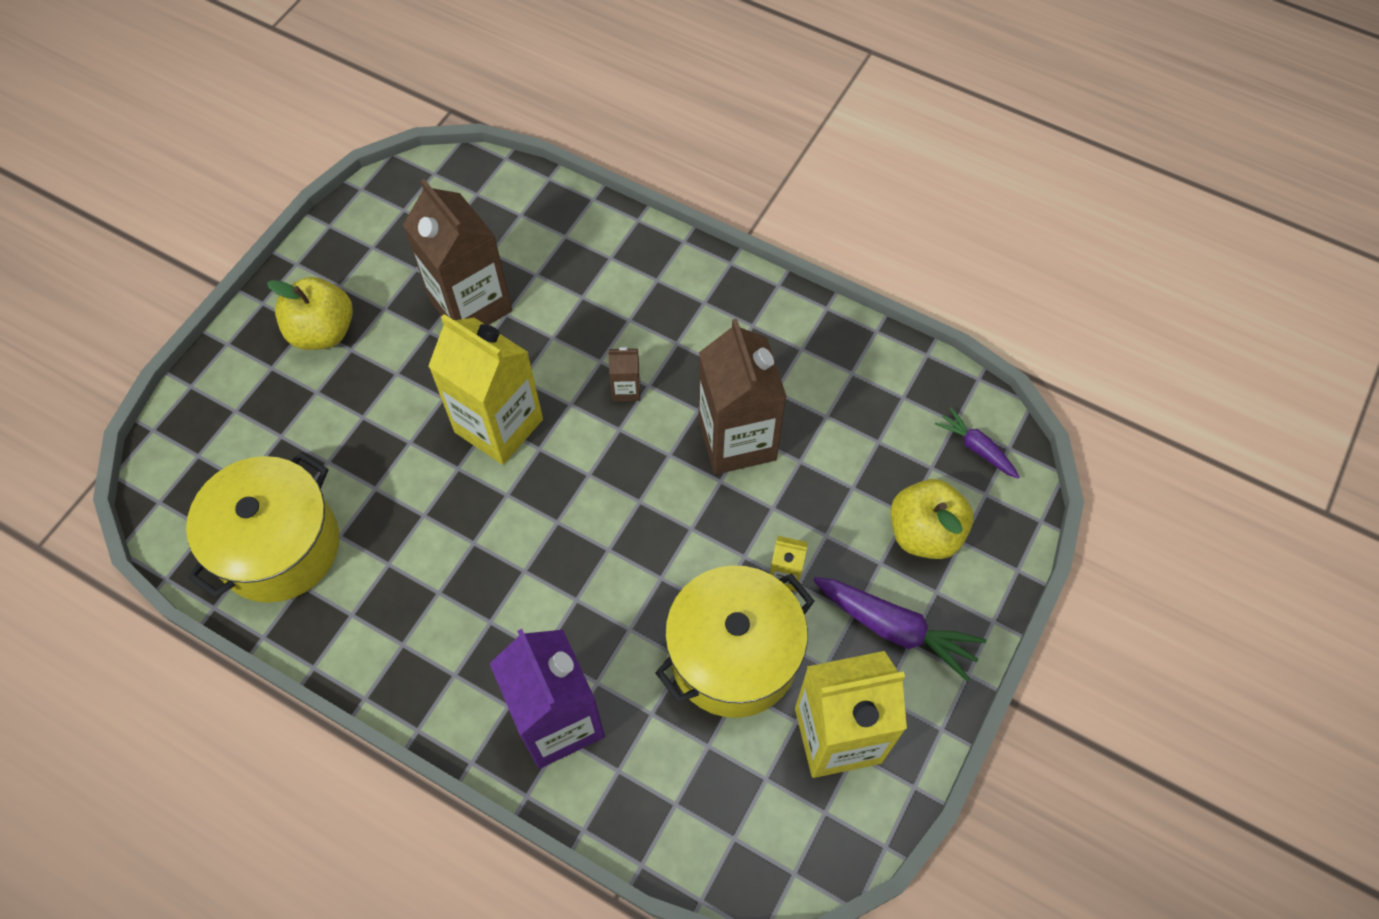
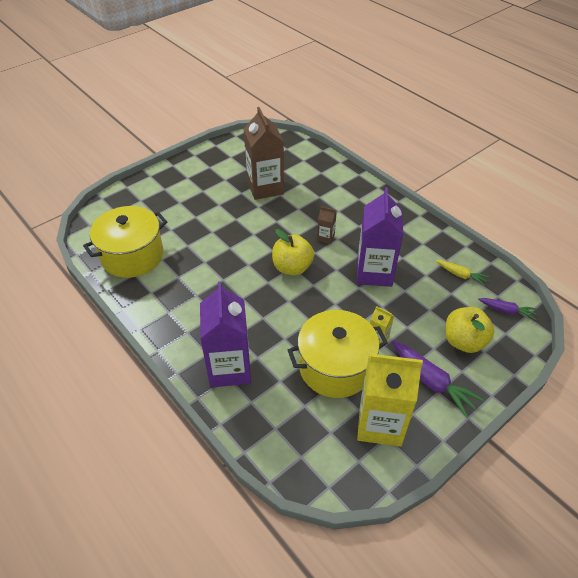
camera: 20 degrees right, 15 degrees down
(323, 331) = (193, 181): yellow apple -> yellow apple (292, 267)
(499, 425) = (257, 236): yellow carton -> none
(737, 440) = (374, 272): brown carton -> purple carton
(884, 397) = (460, 275): none -> yellow carrot
(976, 448) = (506, 311): purple carrot -> purple carrot turned 135 degrees clockwise

